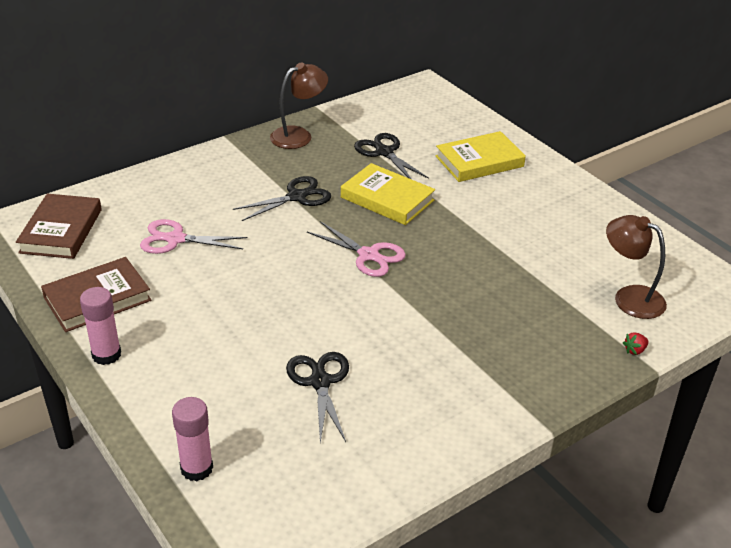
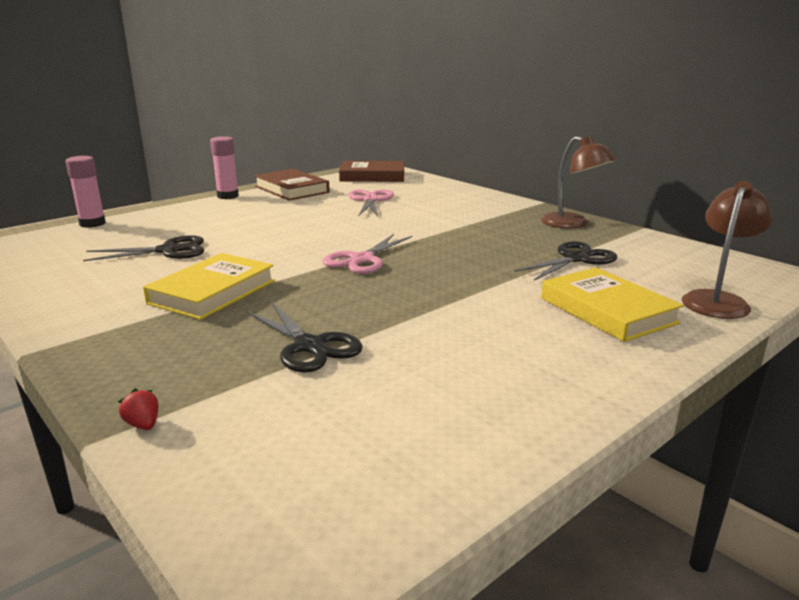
camera: 85 degrees right, 15 degrees down
(297, 197) = (455, 229): black scissors -> black scissors (309, 346)
(387, 199) = (475, 263): yellow book -> yellow book (212, 292)
(629, 297) = (280, 427): brown lamp -> brown lamp (717, 300)

